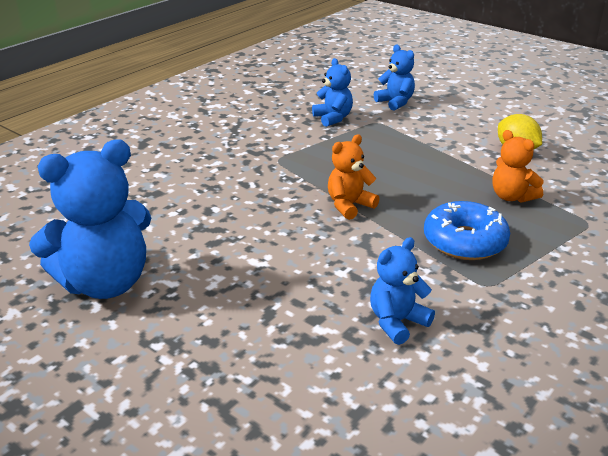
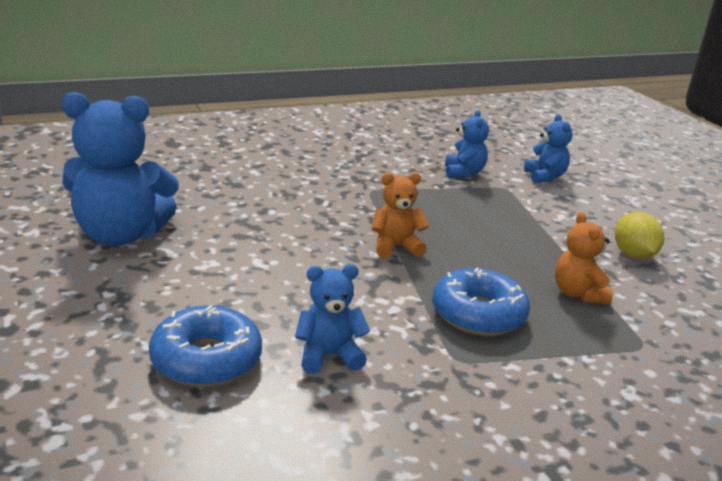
camera: 25 degrees right, 5 degrees down
(309, 368) = (206, 359): none -> blue donut

